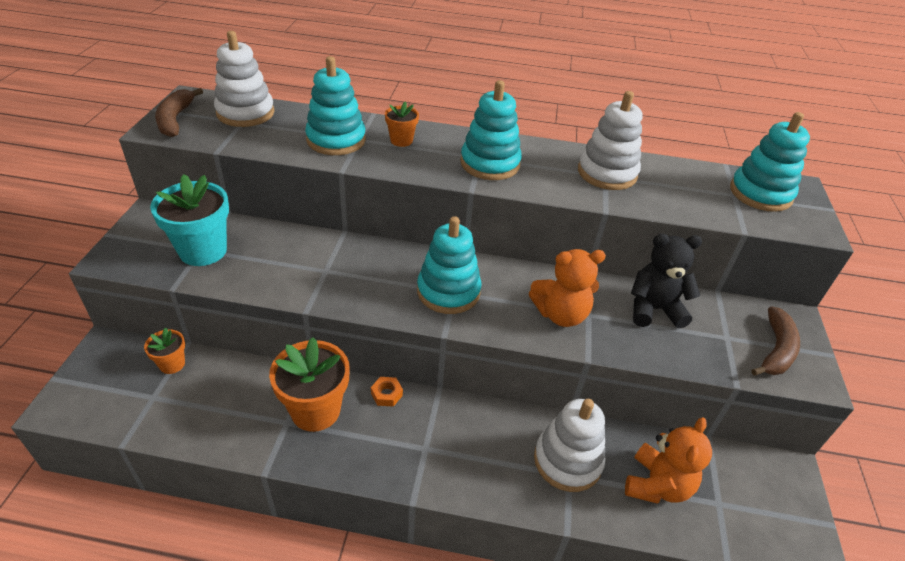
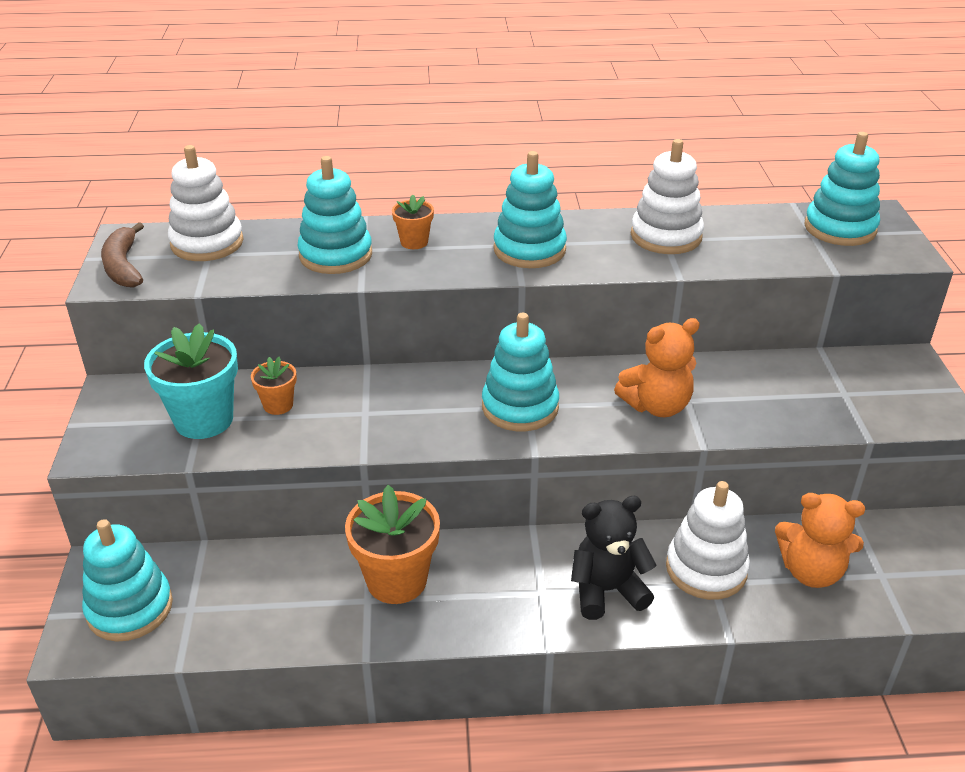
camera: 10 degrees left, 5 degrees down
(110, 386) = (130, 608): none -> turquoise stacking toy
(172, 364) = (196, 568): orange flower pot -> orange flower pot (278, 405)
(386, 394) = (473, 545): orange nut -> none
(654, 309) = (757, 380): black teddy bear -> black teddy bear (607, 590)
(657, 485) = (811, 571): orange teddy bear -> orange teddy bear turned 90 degrees clockwise
(776, 350) = (899, 396): brown banana -> none

